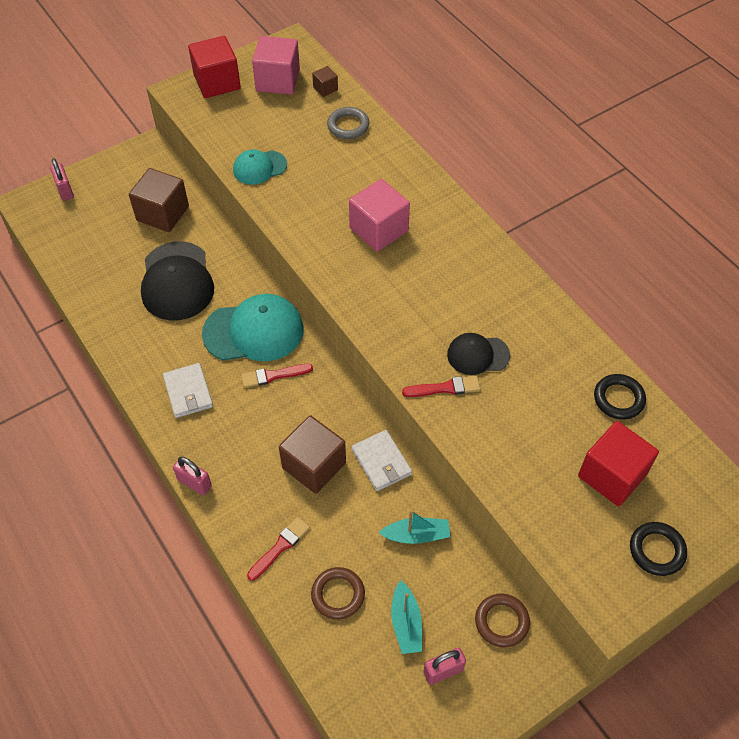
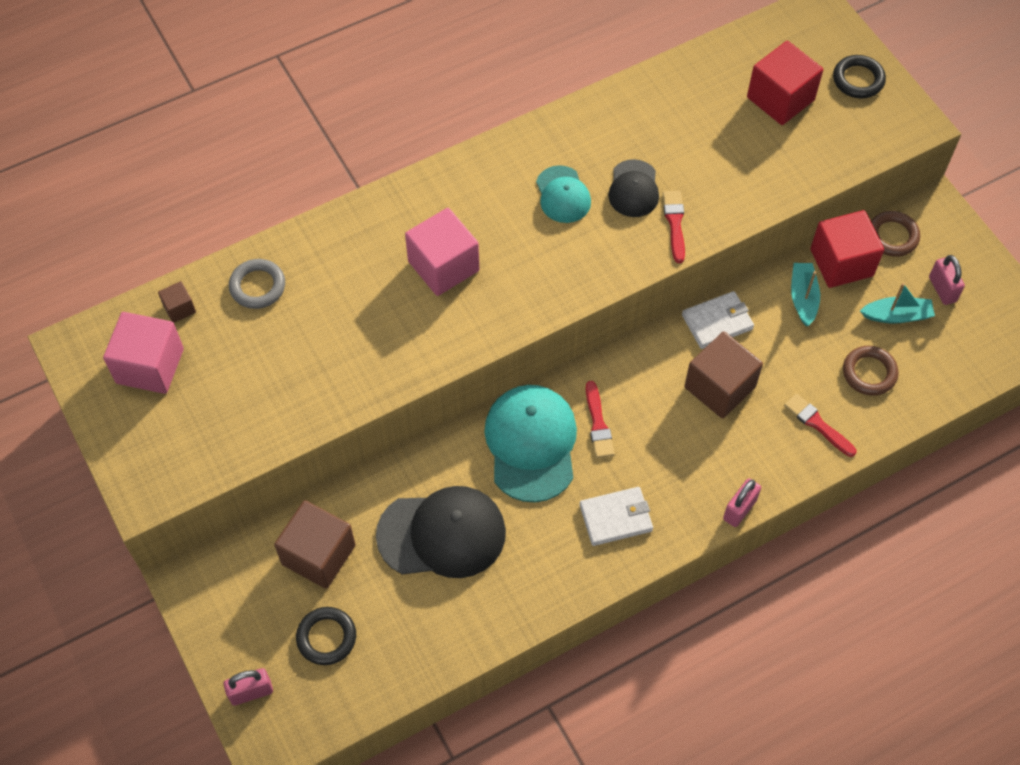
camera: 85 degrees left, 5 degrees up
(217, 82) = (135, 444): red cube -> red cube (841, 262)
(259, 167) = (317, 393): turquoise cap -> turquoise cap (563, 195)
(618, 399) = (694, 78): black ring -> black ring (326, 637)

